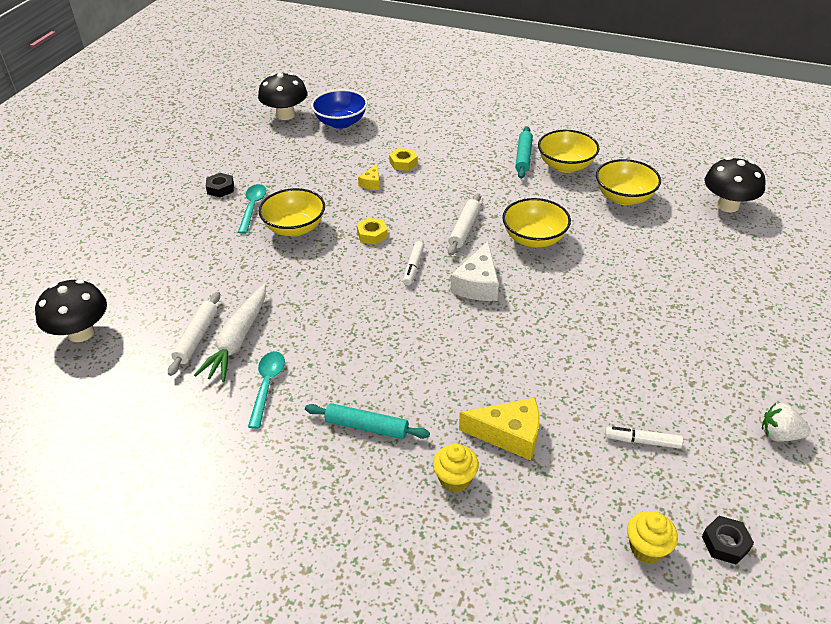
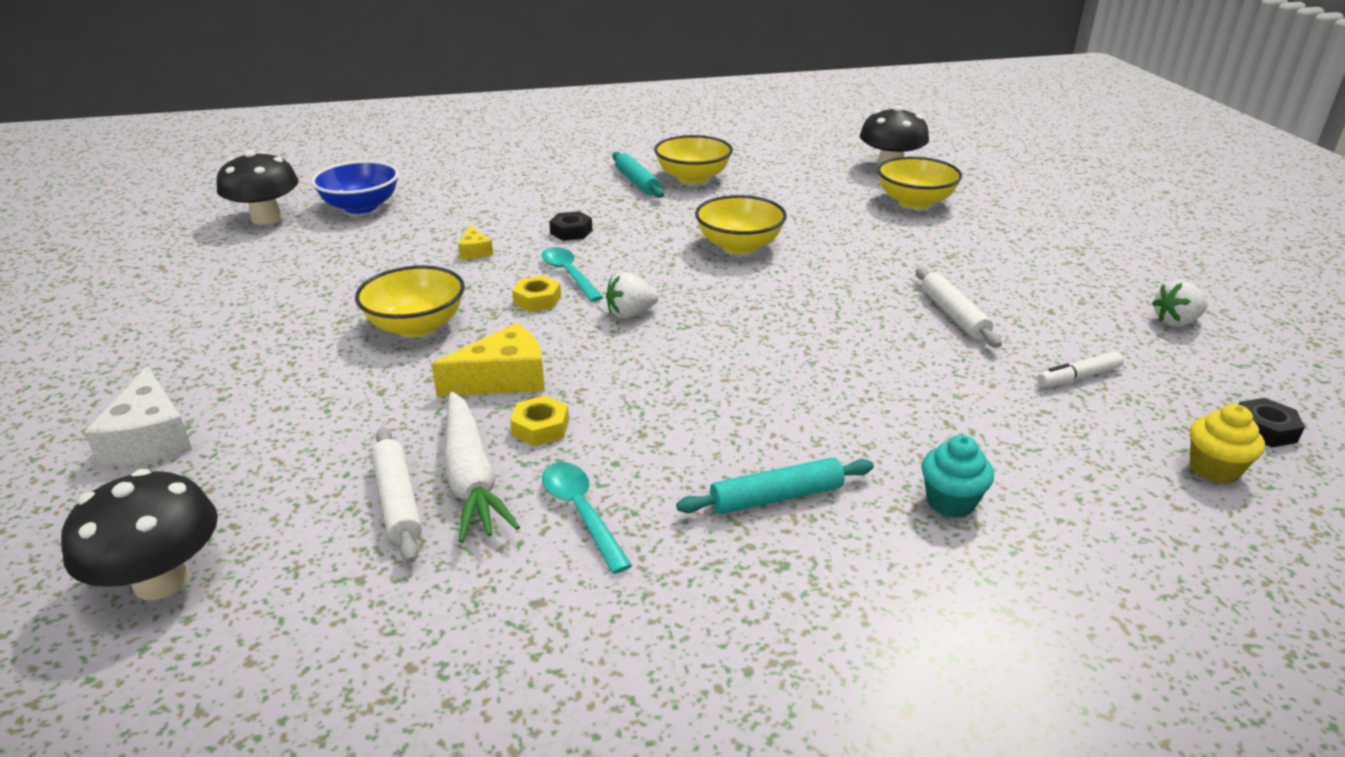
camera: 35 degrees left, 10 degrees down
(220, 188) = (244, 318): black nut -> black nut (571, 232)
(252, 207) = (323, 323): turquoise spoon -> turquoise spoon (569, 274)
(403, 163) = (495, 223): yellow nut -> yellow nut (540, 428)
(413, 267) = (630, 314): white marker -> white strawberry
(455, 479) = (950, 502): yellow cupcake -> turquoise cupcake
(464, 229) = (648, 260): white rolling pin -> white rolling pin (953, 315)
(477, 284) = (728, 304): white cheese -> white cheese (150, 438)
(509, 435) = (948, 430): yellow cheese -> yellow cheese (504, 379)
(624, 197) = (786, 187): yellow bowl -> yellow bowl (914, 202)

